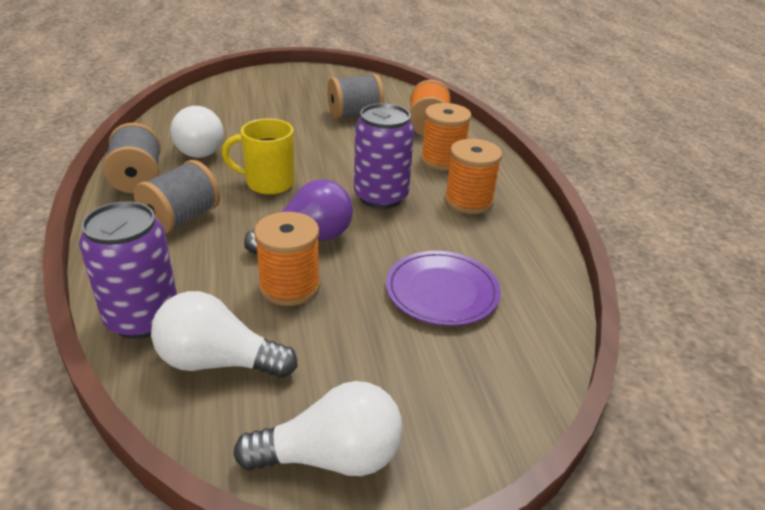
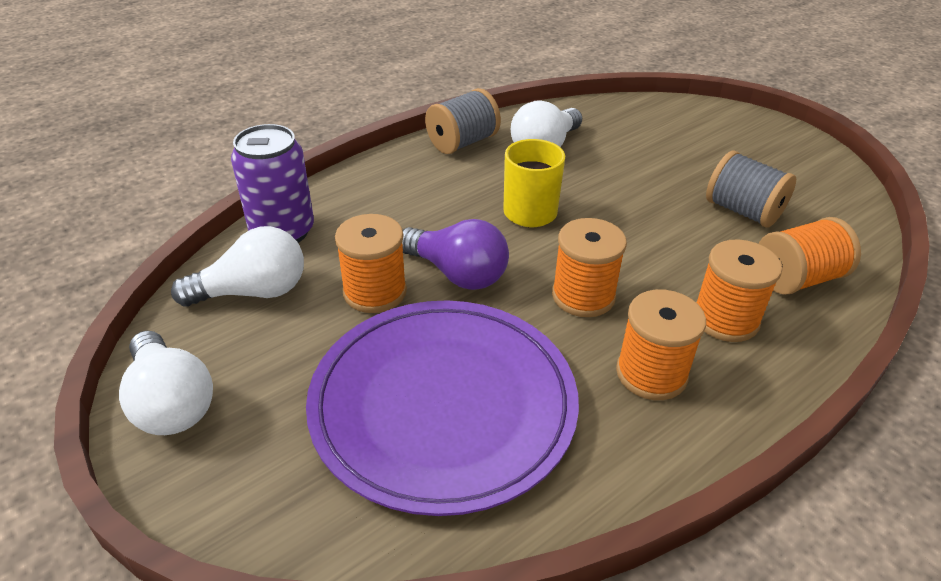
camera: 65 degrees right, 5 degrees up
(181, 218) = (425, 190): grey spool -> none
(218, 361) = (253, 292): white light bulb -> white light bulb turned 90 degrees clockwise
(381, 197) = (583, 296): purple can -> orange spool
(442, 291) = (443, 405): purple plate -> purple plate, size x1.88

